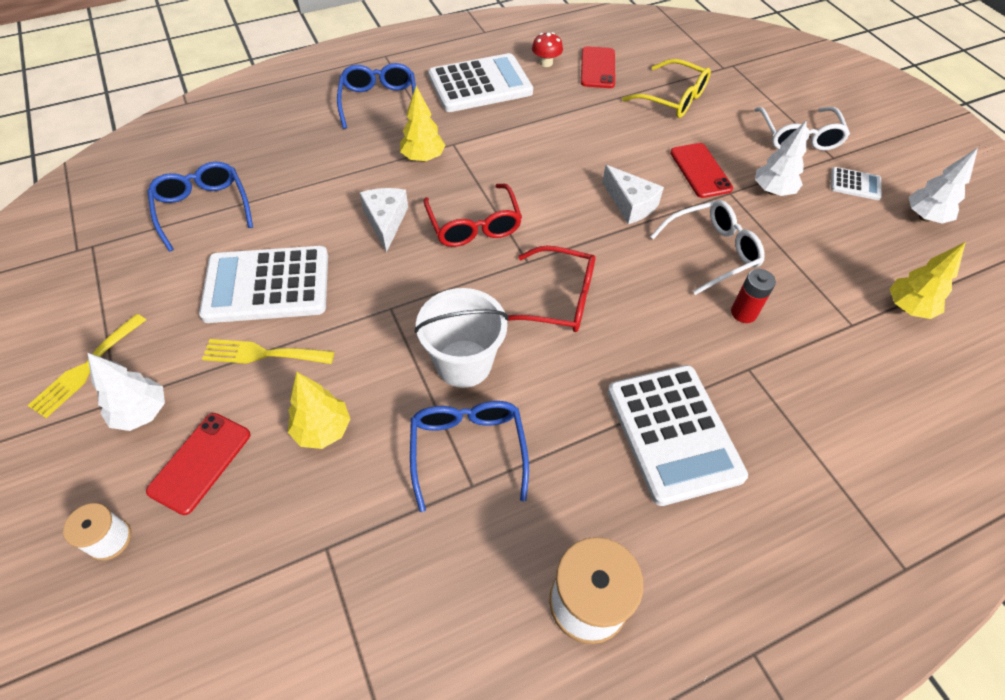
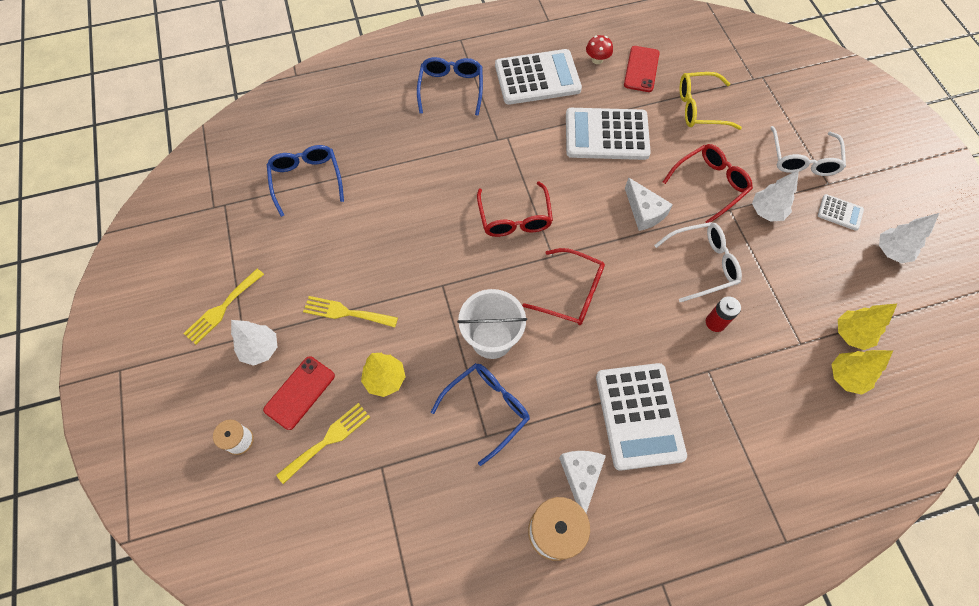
camera: 10 degrees right, 10 degrees up
(244, 521) = (328, 440): none -> yellow fork
(267, 285) = (352, 254): white calculator -> white calculator (606, 135)
(385, 221) = (446, 207): white cheese -> white cheese (581, 476)
(423, 158) = (481, 149): yellow tree -> yellow tree (846, 377)
(468, 451) = (486, 409): blue glasses -> blue glasses turned 45 degrees clockwise
(672, 98) = (700, 108): yellow glasses -> yellow glasses turned 135 degrees clockwise
(700, 170) = (709, 185): red phone -> red glasses

